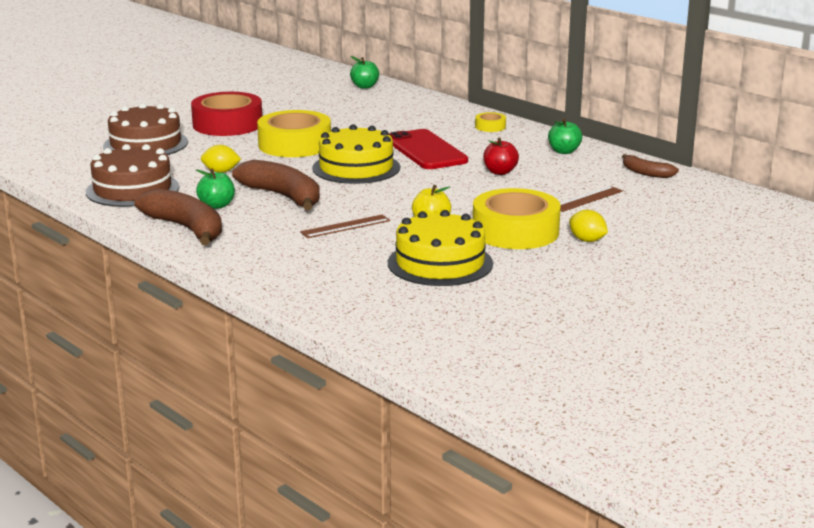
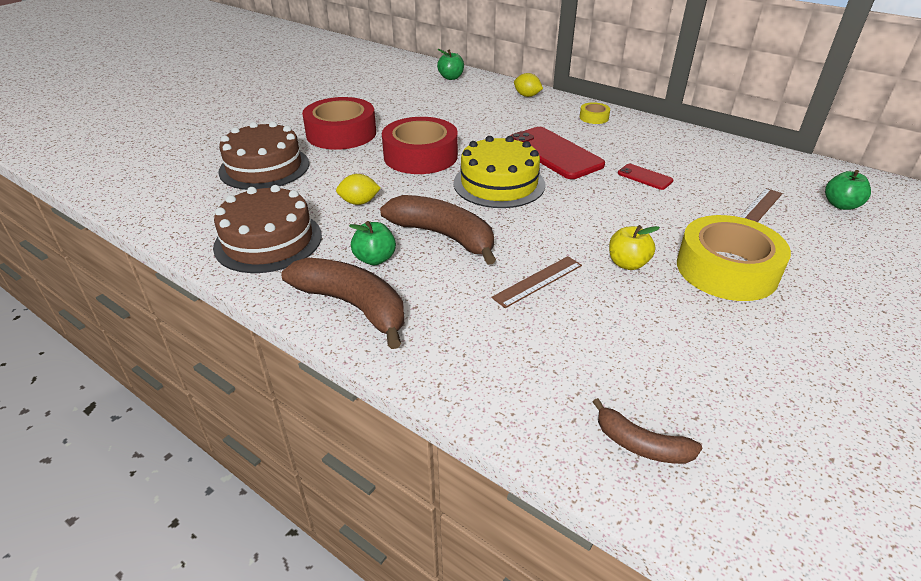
camera: 10 degrees left, 15 degrees up
(295, 145) = (420, 156): yellow tape -> red tape
(440, 263) = (684, 339): yellow cake -> none
(500, 172) = (644, 177): red apple -> red phone
(564, 151) = (683, 144): green apple -> green apple (841, 205)
(587, 240) = (812, 276): yellow lemon -> yellow lemon (527, 96)
(646, 173) = (781, 166): brown banana -> brown banana (641, 444)

